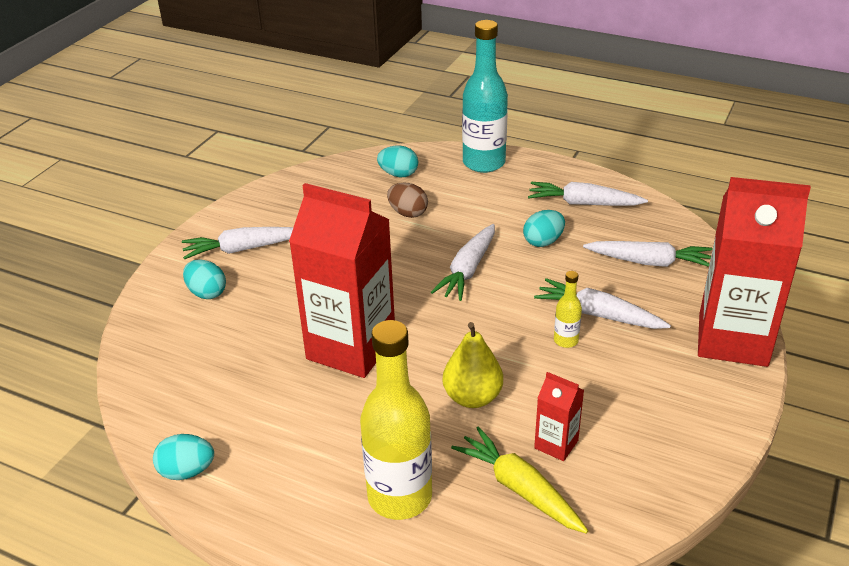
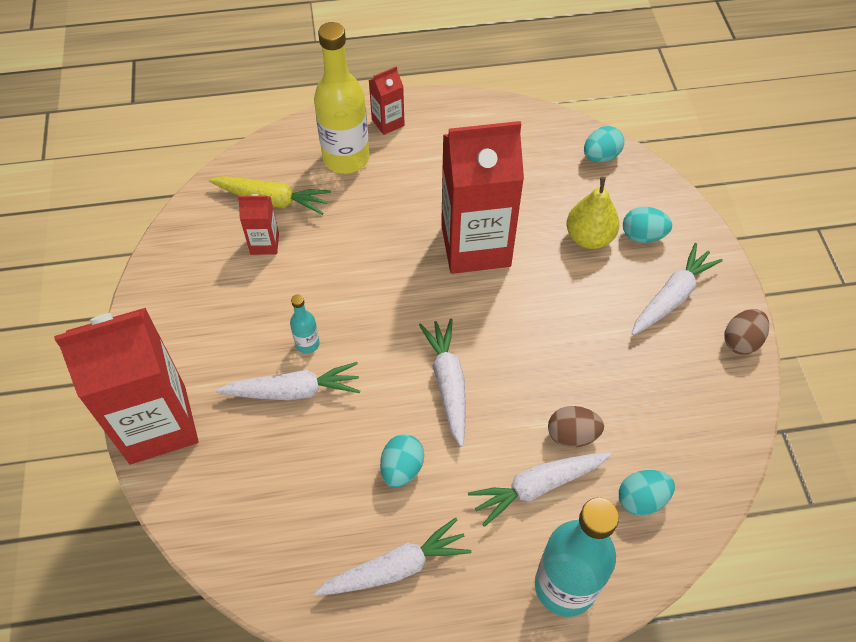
camera: 145 degrees right, 20 degrees up
(187, 471) = (491, 109): turquoise egg -> turquoise egg (600, 156)
(234, 210) = (741, 341): none -> brown egg
(314, 518) = (388, 122): none -> red carton
(472, 397) = (349, 250): yellow pear -> yellow pear (589, 237)
(566, 340) = (307, 344): yellow bottle -> turquoise bottle
(649, 262) = (275, 497): white carrot -> white carrot (538, 487)

